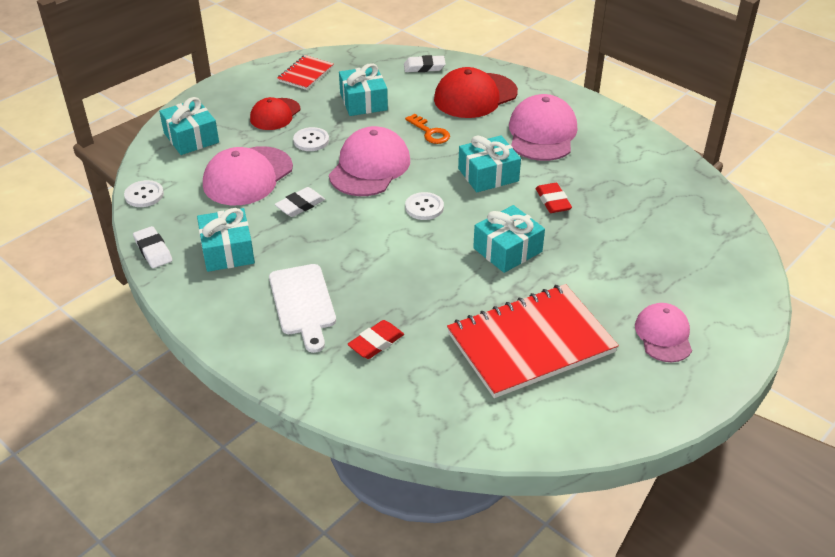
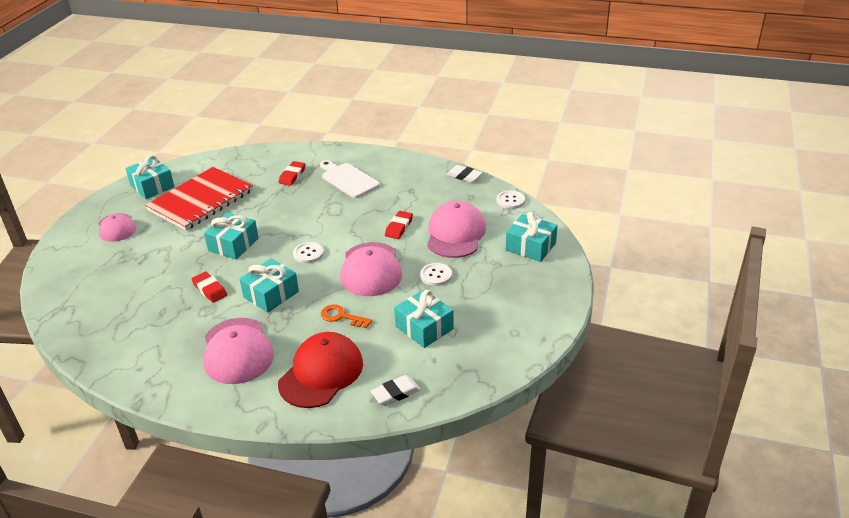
camera: 155 degrees right, 5 degrees down
(227, 251) = (419, 189): turquoise gift -> turquoise gift (152, 186)
(275, 114) = (488, 288): red cap -> none
(300, 205) = (399, 227): white eraser -> red eraser
(305, 74) = (505, 339): red notebook -> none

